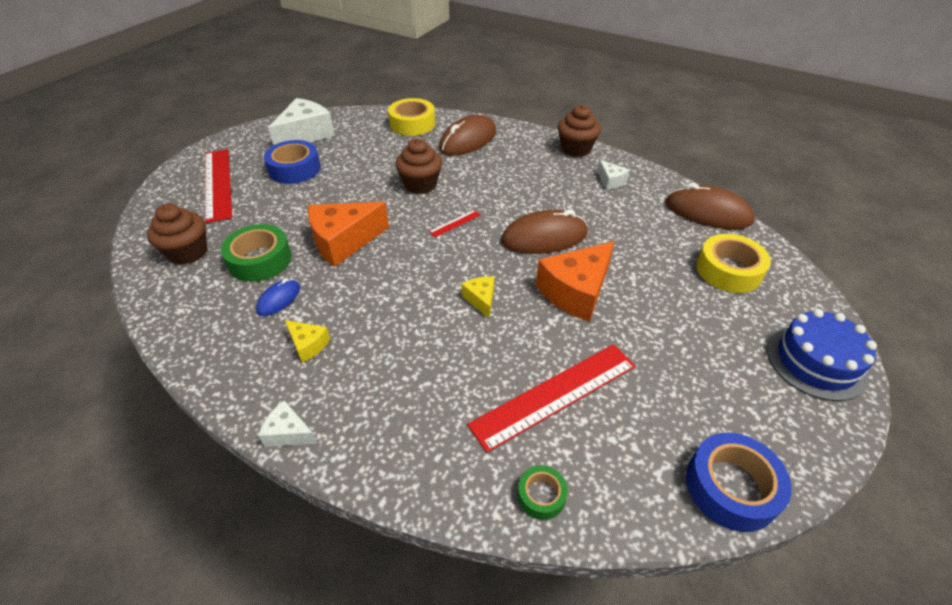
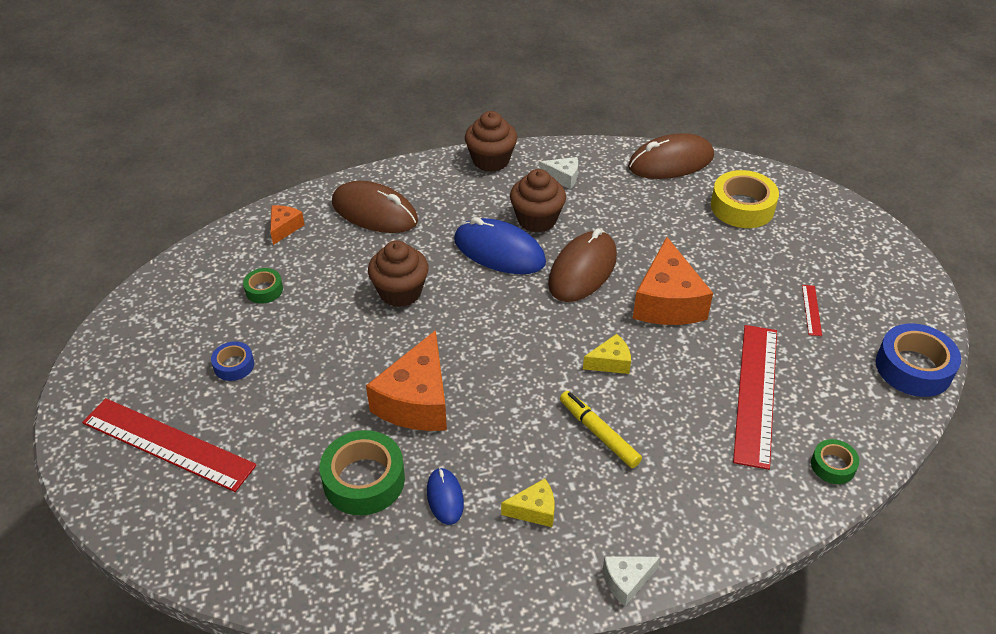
camera: 45 degrees left, 0 degrees up
(188, 252) = (272, 533): brown cupcake -> brown cupcake (537, 219)
(294, 169) = (234, 365): blue tape -> blue tape, size x0.54
(306, 134) = (175, 318): white cheese -> none
(359, 145) = (264, 290): none -> green tape
(410, 333) = (598, 433): none -> yellow marker
(412, 124) = (284, 228): yellow tape -> orange cheese
(455, 223) = (491, 309): red ruler -> red ruler (811, 310)
(468, 140) = (374, 212): brown mouse -> brown mouse turned 60 degrees counterclockwise
(481, 299) = (610, 362): yellow cheese -> yellow cheese turned 135 degrees clockwise
(507, 197) = (499, 251): none -> blue mouse
(816, 362) = (864, 244): blue cake -> none

